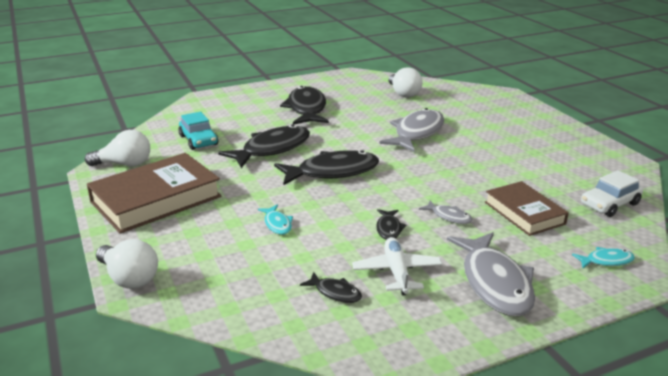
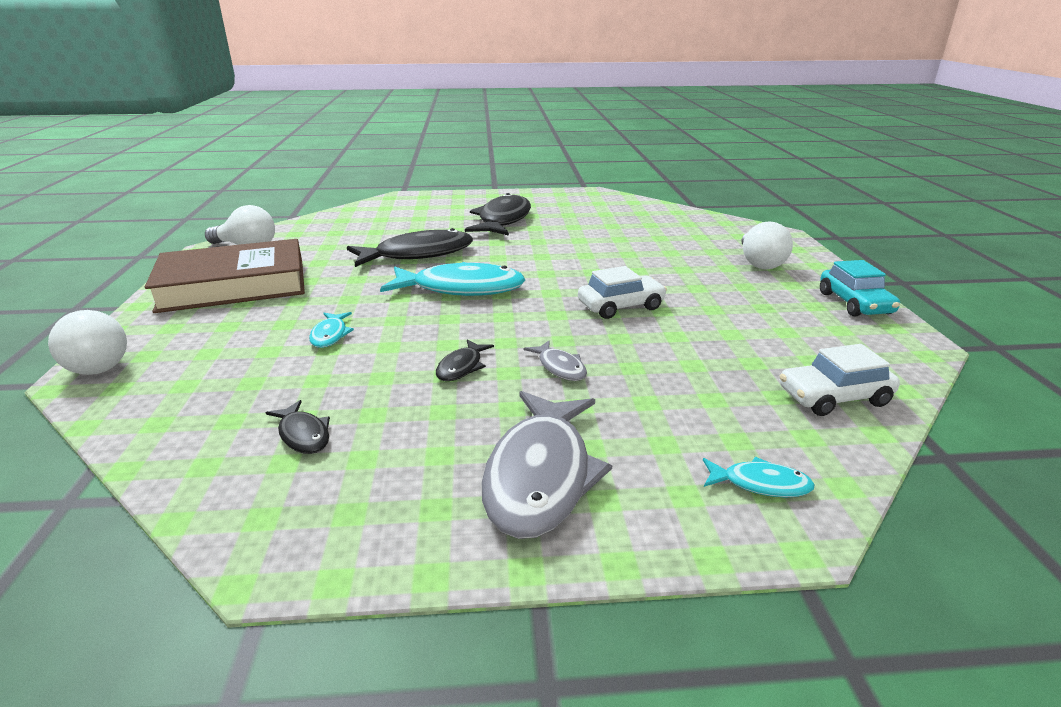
camera: 20 degrees right, 0 degrees up
(198, 140) = (349, 235): turquoise car -> turquoise car (854, 303)
(332, 172) = (461, 288): black fish -> turquoise fish
(397, 272) = (413, 426): white plane -> none
(403, 93) = (638, 218): white light bulb -> white light bulb (759, 263)
(417, 133) = (614, 261): grey fish -> none
(449, 167) = (621, 306): none -> white car
(524, 213) = (678, 383): brown book -> none

